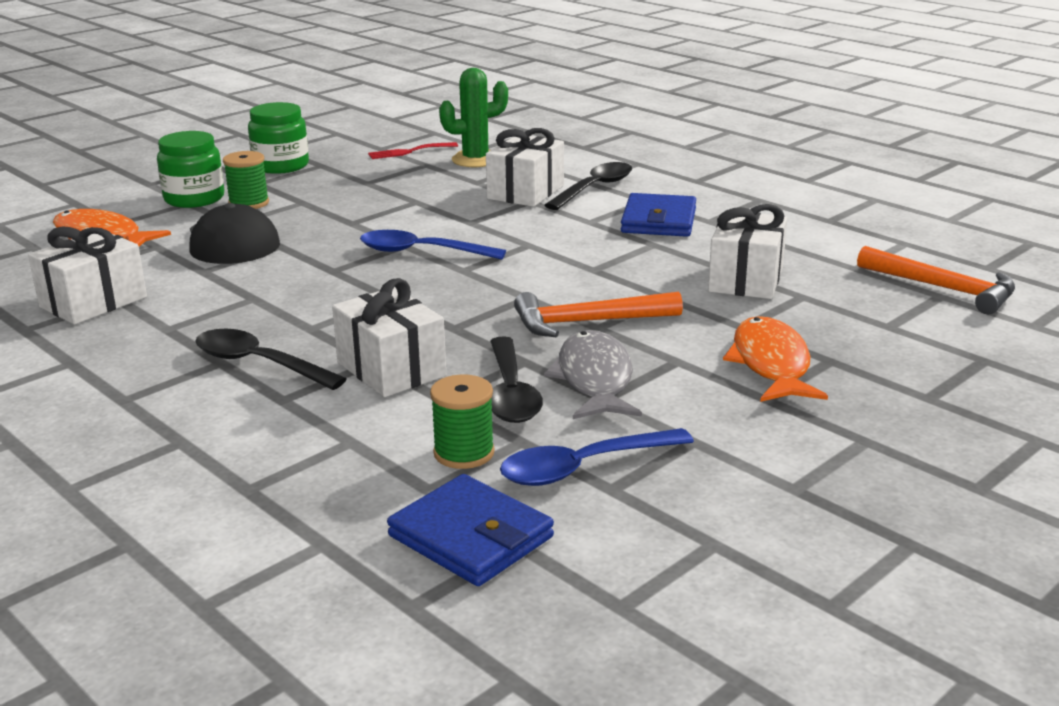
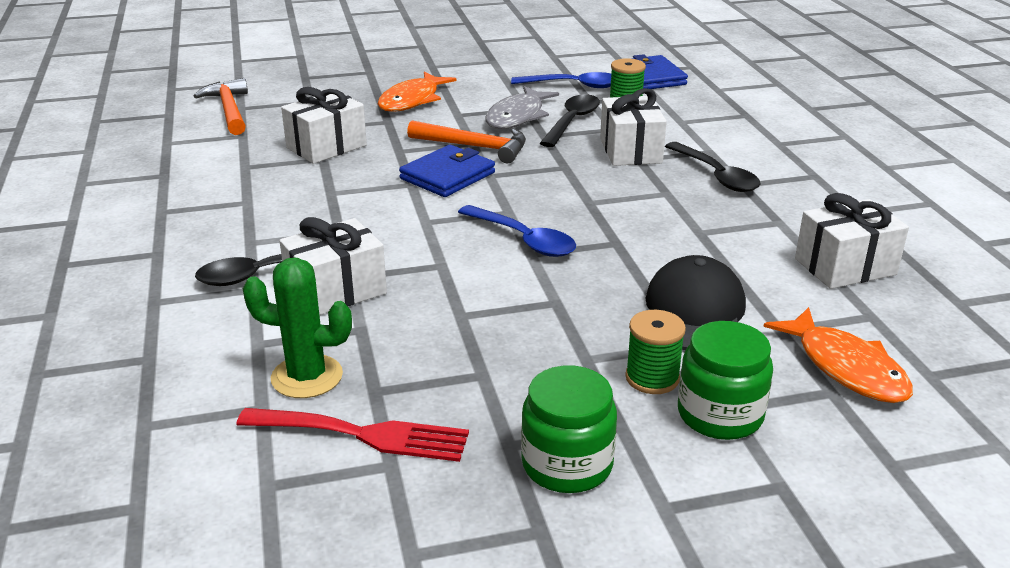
camera: 150 degrees left, 5 degrees up
(409, 152) = (363, 434): red fork -> red fork, size x1.59
(658, 221) = (285, 214): blue wallet -> blue wallet (447, 176)

